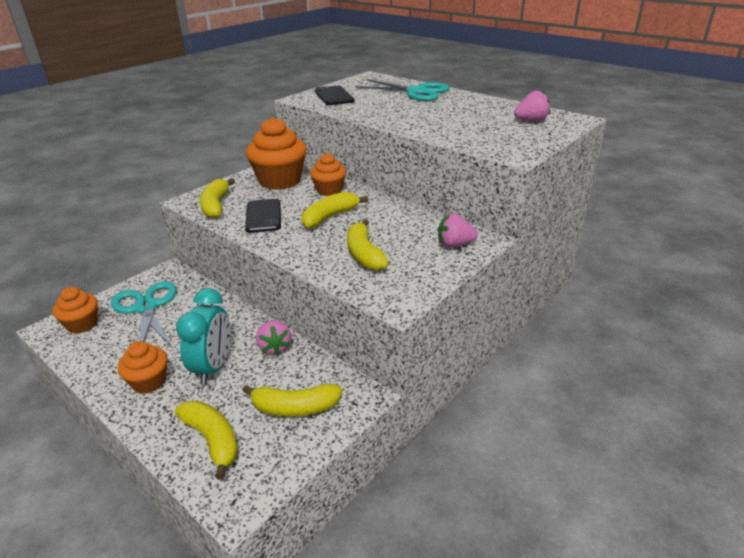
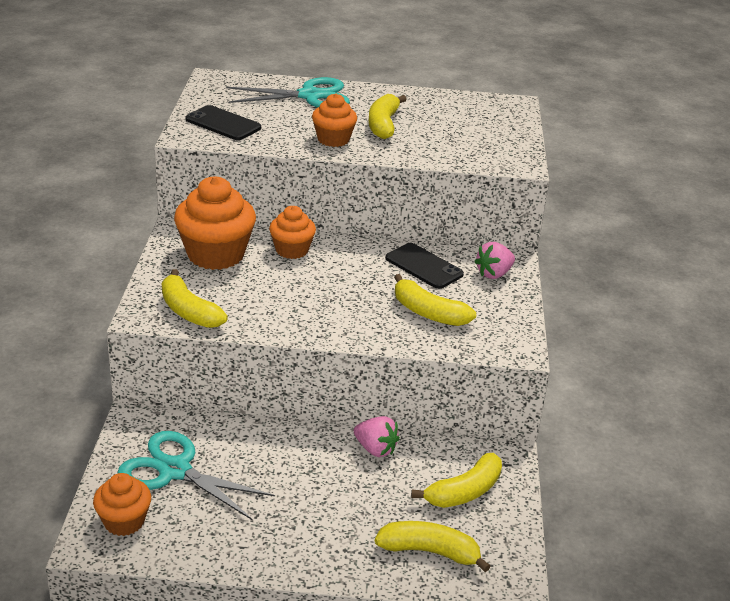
camera: 40 degrees left, 0 degrees up
(149, 381) = (296, 537): orange cupcake -> orange cupcake (333, 139)
(213, 367) = (341, 494): turquoise clock -> none
(263, 216) = (266, 306): black phone -> black phone (424, 266)
(330, 217) = (339, 283): yellow banana -> yellow banana (383, 125)
(531, 120) = (479, 115): pink strawberry -> none

